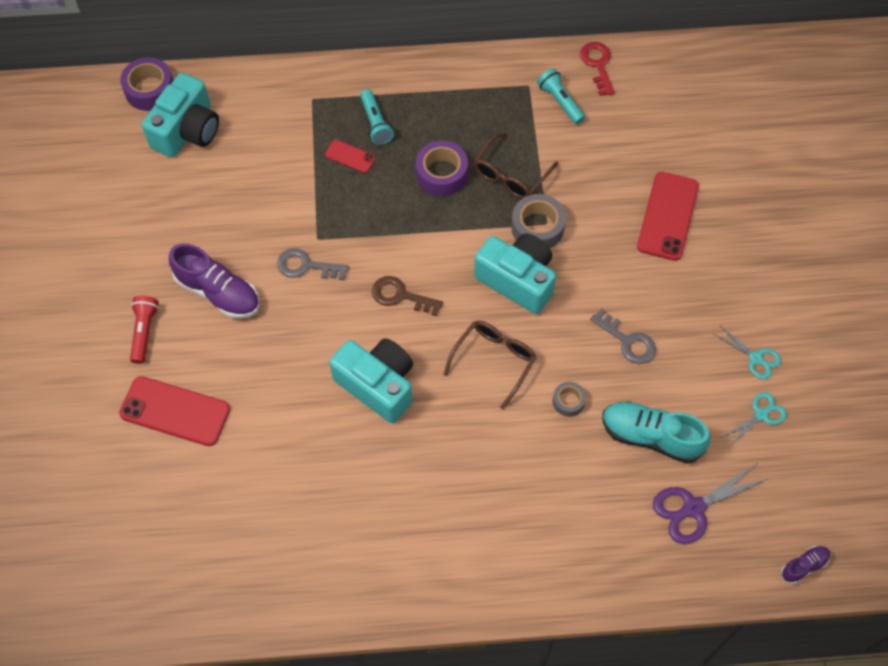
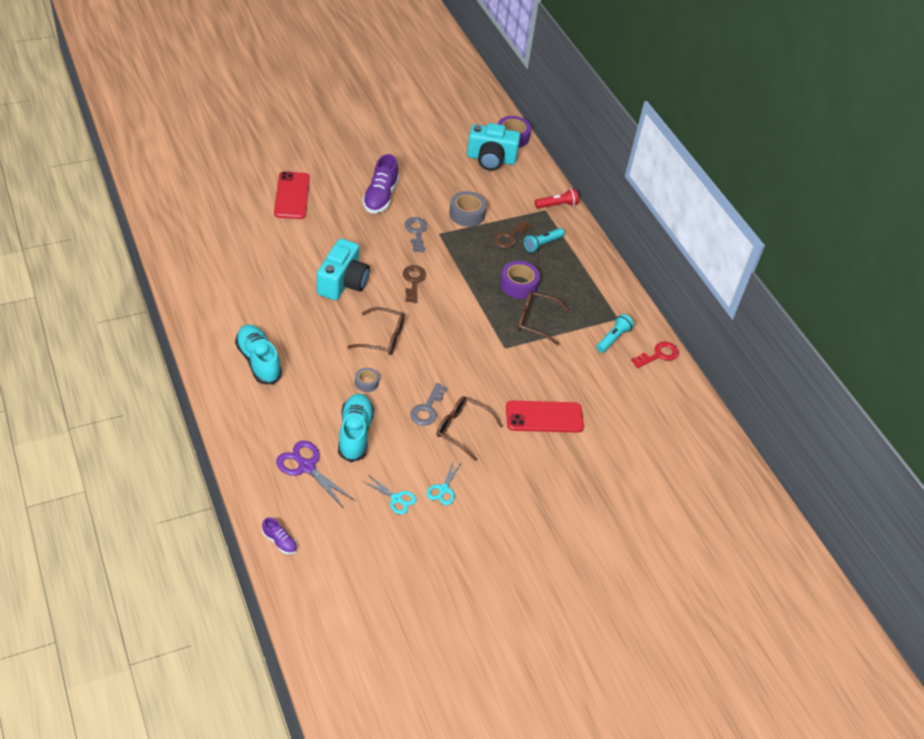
camera: 65 degrees right, 15 degrees down
(144, 332) = (340, 171): red flashlight -> red flashlight (557, 205)
(350, 156) = (509, 237): red phone -> brown key
(498, 529) = (258, 361): none -> turquoise shoe
(517, 280) = (451, 339): turquoise camera -> none
(537, 227) = (499, 343): grey tape -> grey tape (467, 214)
(669, 310) = (463, 430): none -> brown glasses

